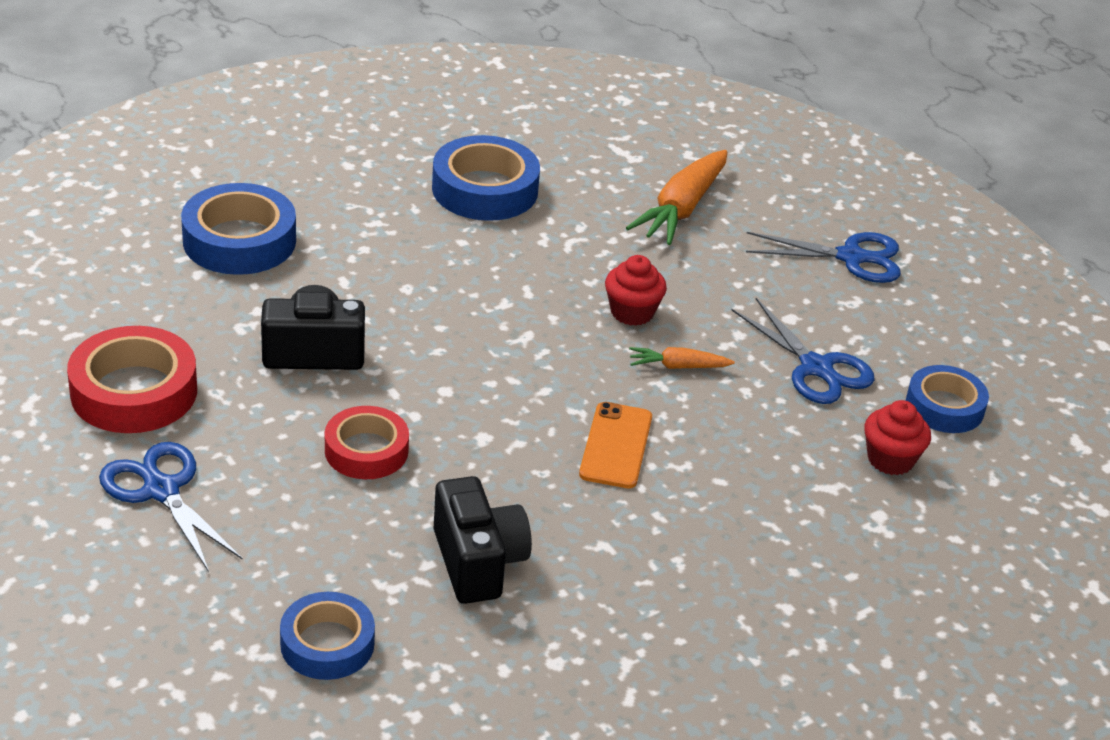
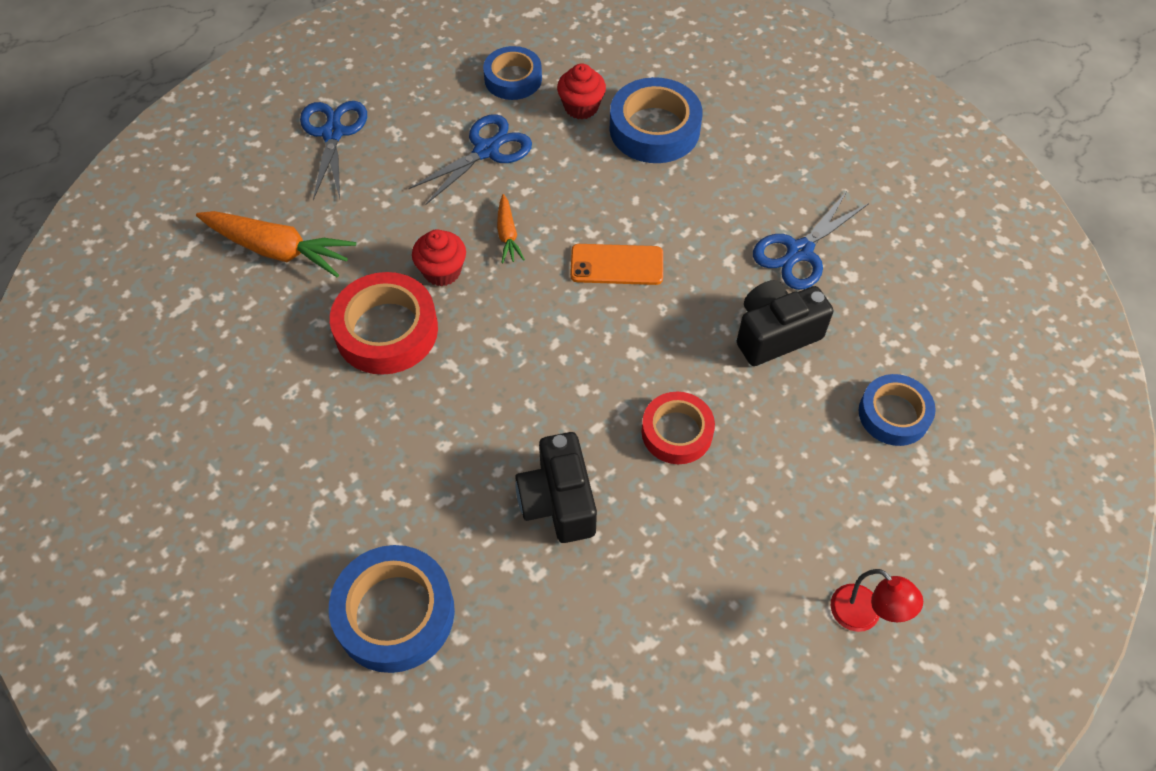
camera: 95 degrees left, 20 degrees up
(86, 546) = (864, 616): none -> red lamp
(134, 391) = (657, 641): red tape -> red tape (386, 330)
(161, 490) = (777, 577): blue scissors -> blue scissors (799, 252)
(485, 189) = (267, 408): blue tape -> blue tape (654, 129)

